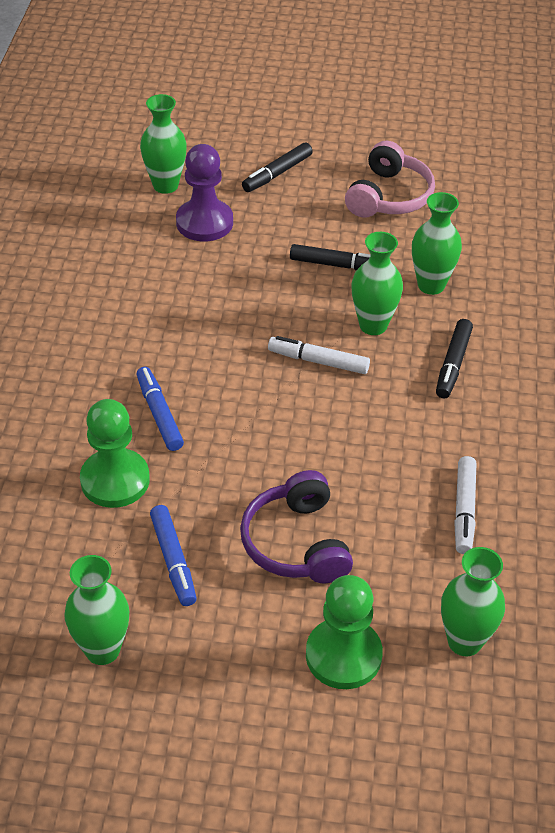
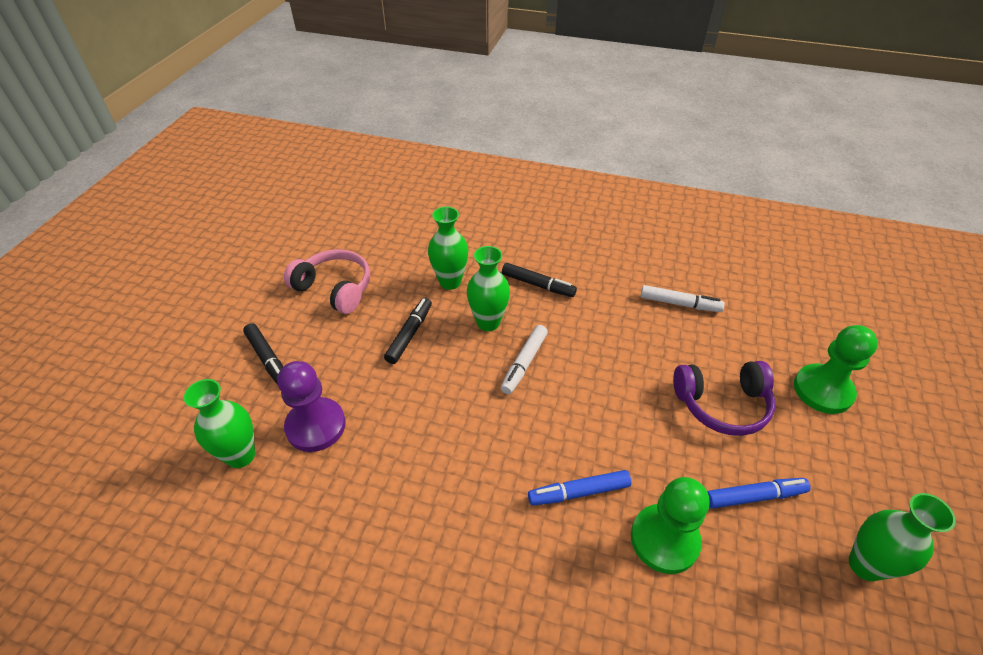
camera: 80 degrees left, 0 degrees up
(464, 641) = (793, 323): green vase -> none

